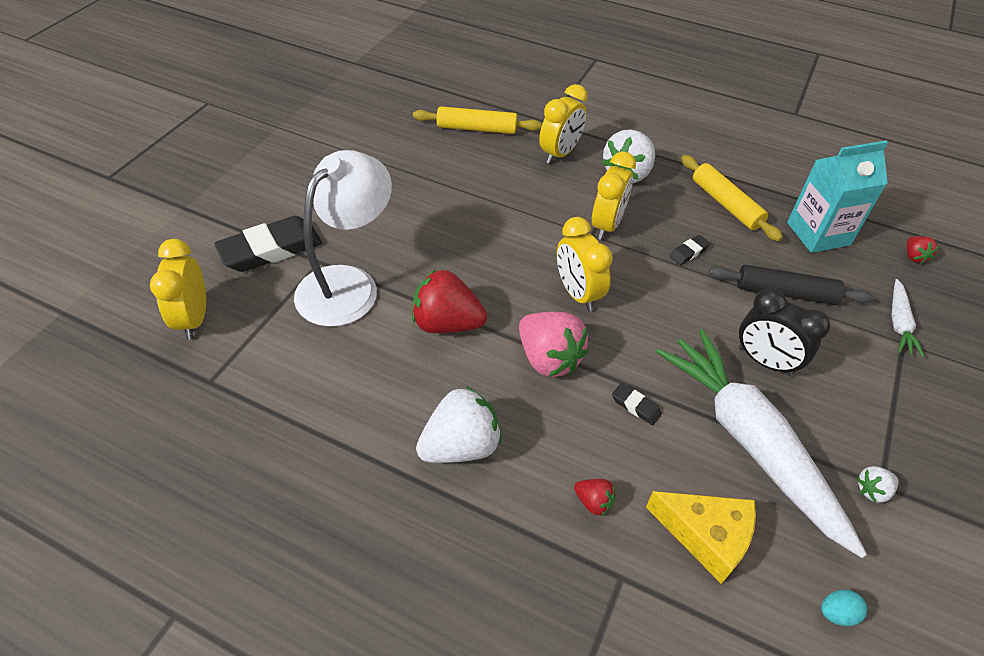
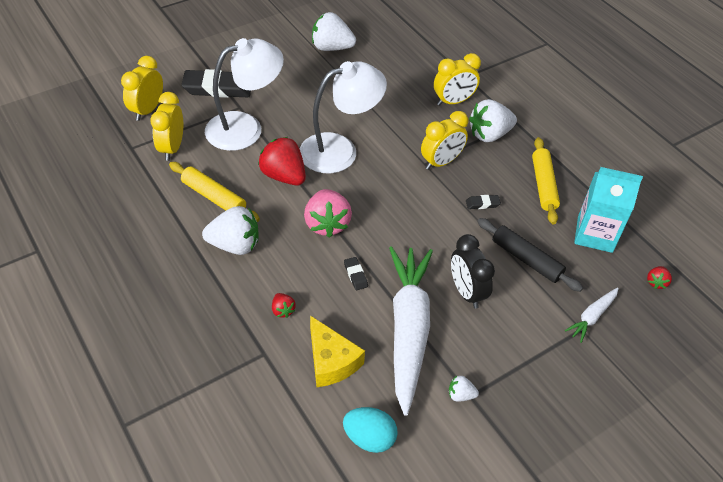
camera: 30 degrees right, 0 degrees up
(375, 146) = (331, 48): none -> white strawberry
(476, 128) = (410, 62): yellow rolling pin -> yellow rolling pin (214, 197)
(486, 261) = (340, 150): none -> white lamp
(578, 293) = (380, 195): yellow clock -> yellow clock (172, 148)
(837, 613) = (369, 438): turquoise egg -> turquoise egg, size x1.81

